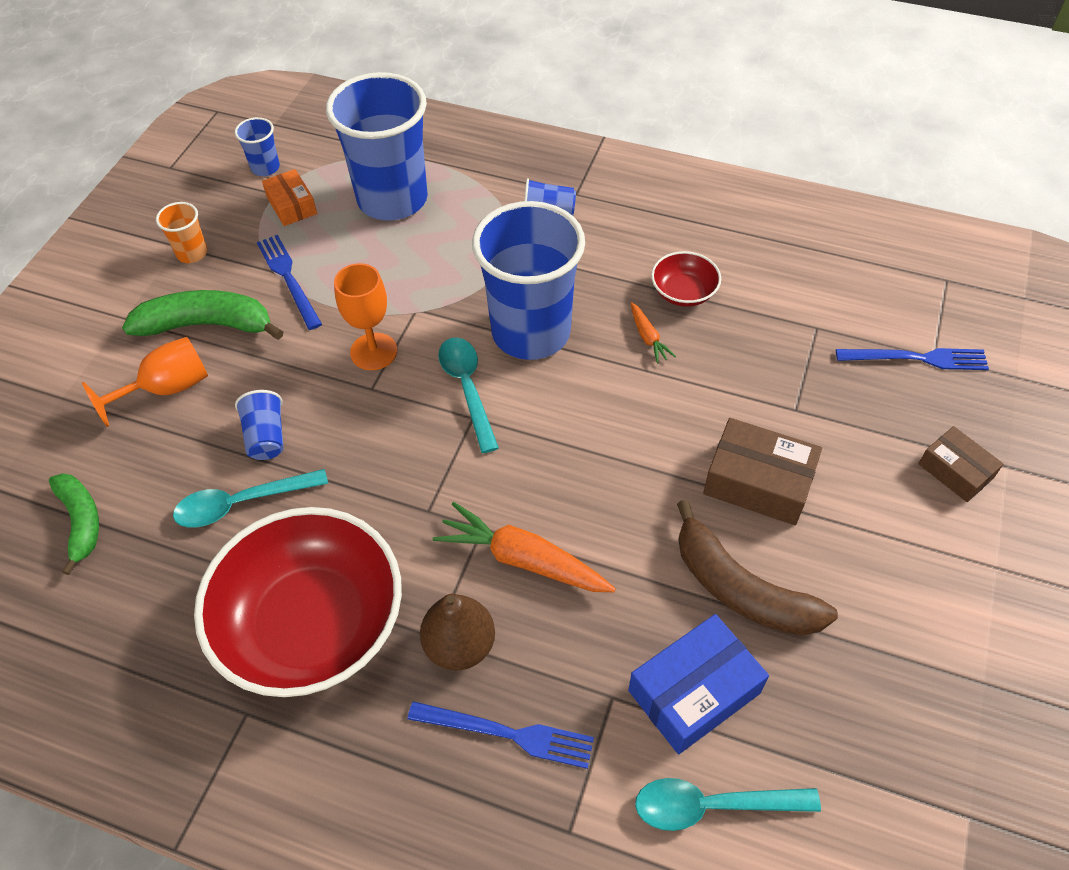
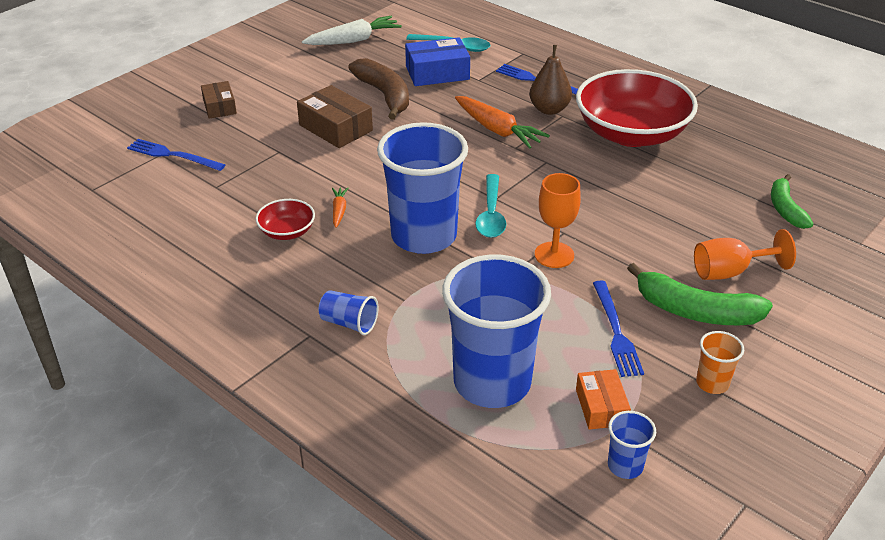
camera: 160 degrees left, 15 degrees down
(241, 503) = (671, 192): turquoise spoon -> none
(266, 437) = (649, 223): blue cup -> none
(913, 750) = (353, 40): none -> white carrot

